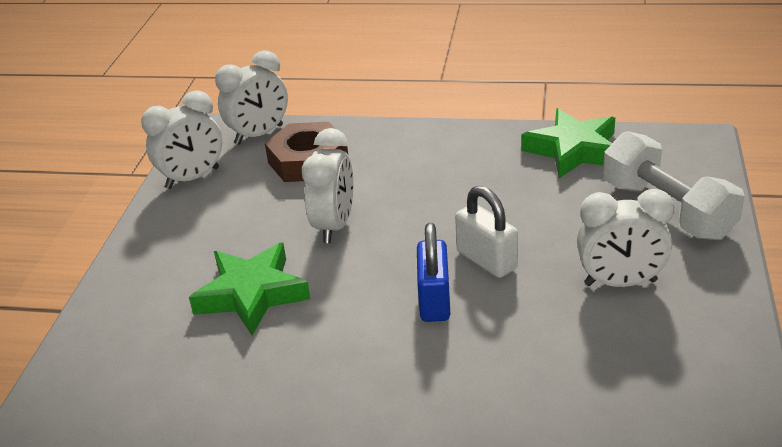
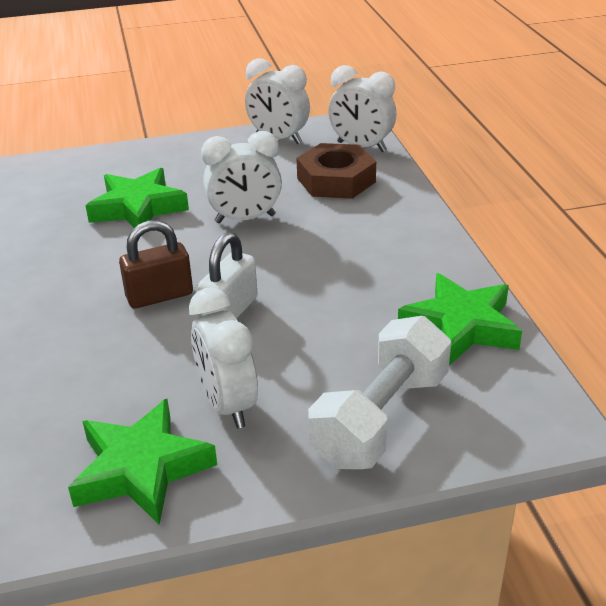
camera: 65 degrees right, 0 degrees up
(434, 300) = (159, 296): blue padlock -> brown padlock
(686, 344) = (142, 469): none -> green star

